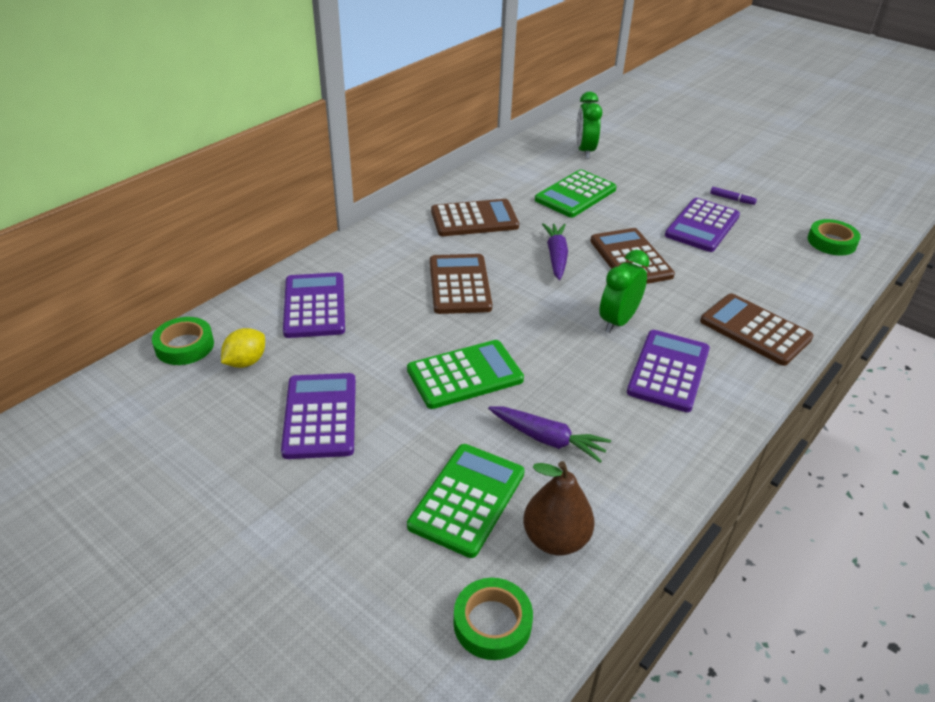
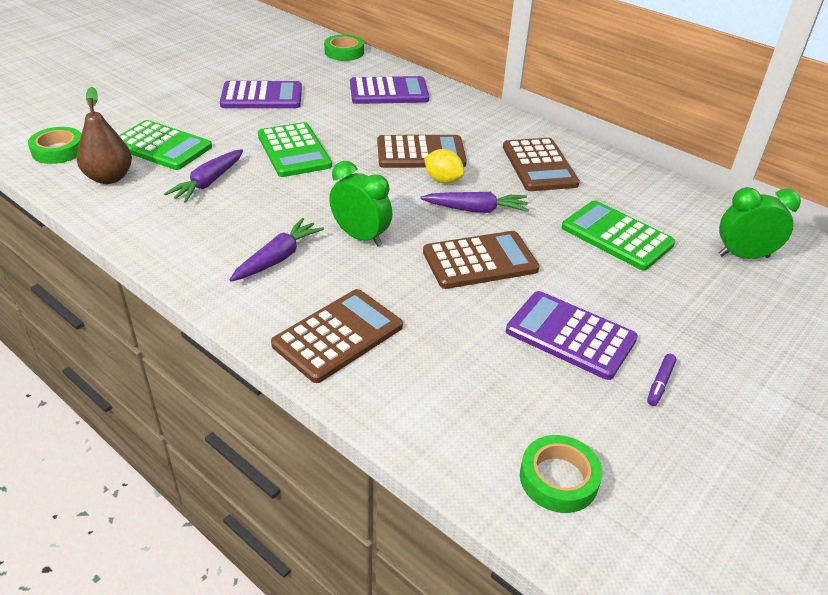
camera: 90 degrees right, 0 degrees up
(246, 362) = (324, 71): yellow lemon -> yellow lemon (443, 180)
(668, 371) = (278, 258): purple calculator -> purple carrot

